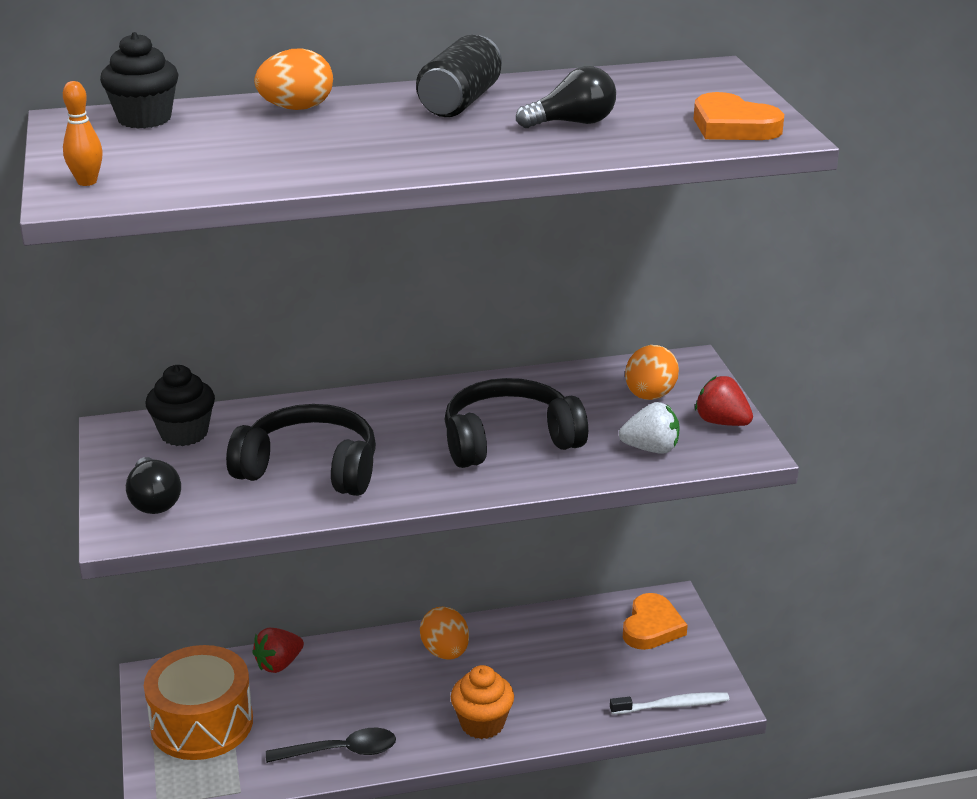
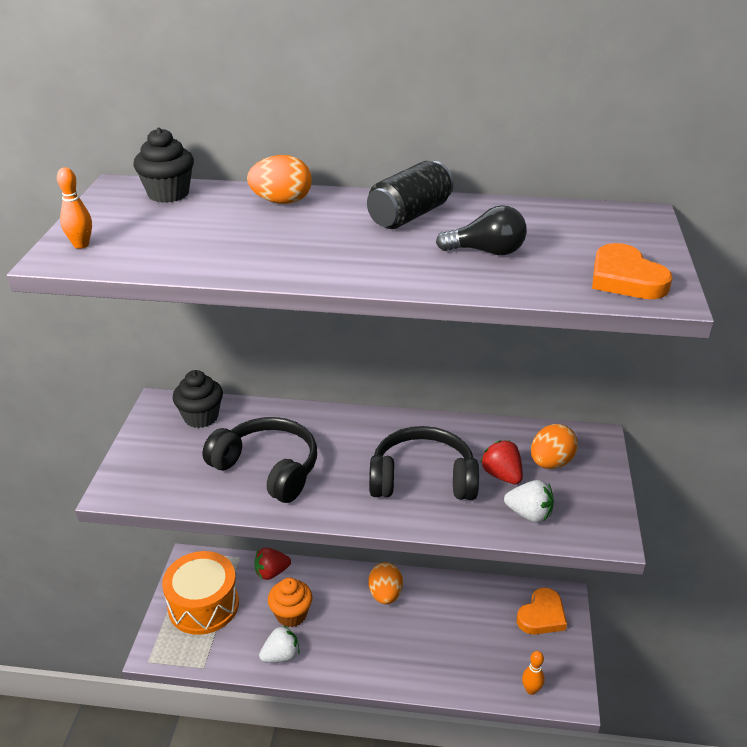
camera: 20 degrees right, 5 degrees up
(154, 501) = (150, 470): black light bulb -> none
(340, 751) = (281, 656): black spoon -> white strawberry
(482, 724) = (386, 663): orange cupcake -> orange cupcake (291, 614)
(672, 705) = (531, 690): white toothbrush -> orange bowling pin
(722, 422) = (598, 502): red strawberry -> red strawberry (502, 475)

